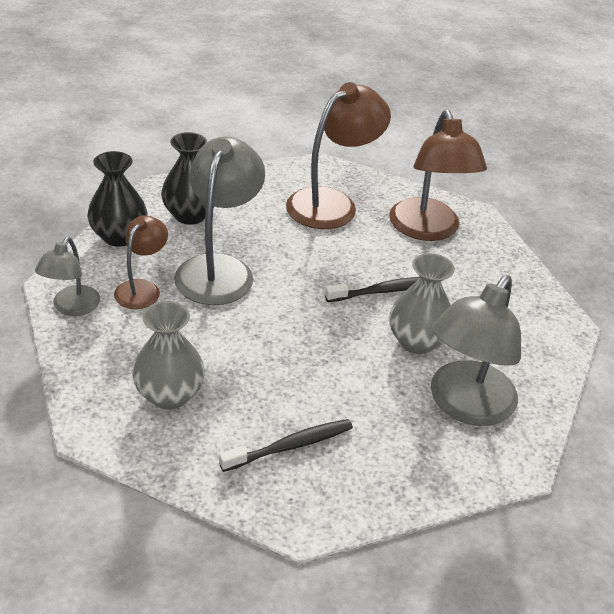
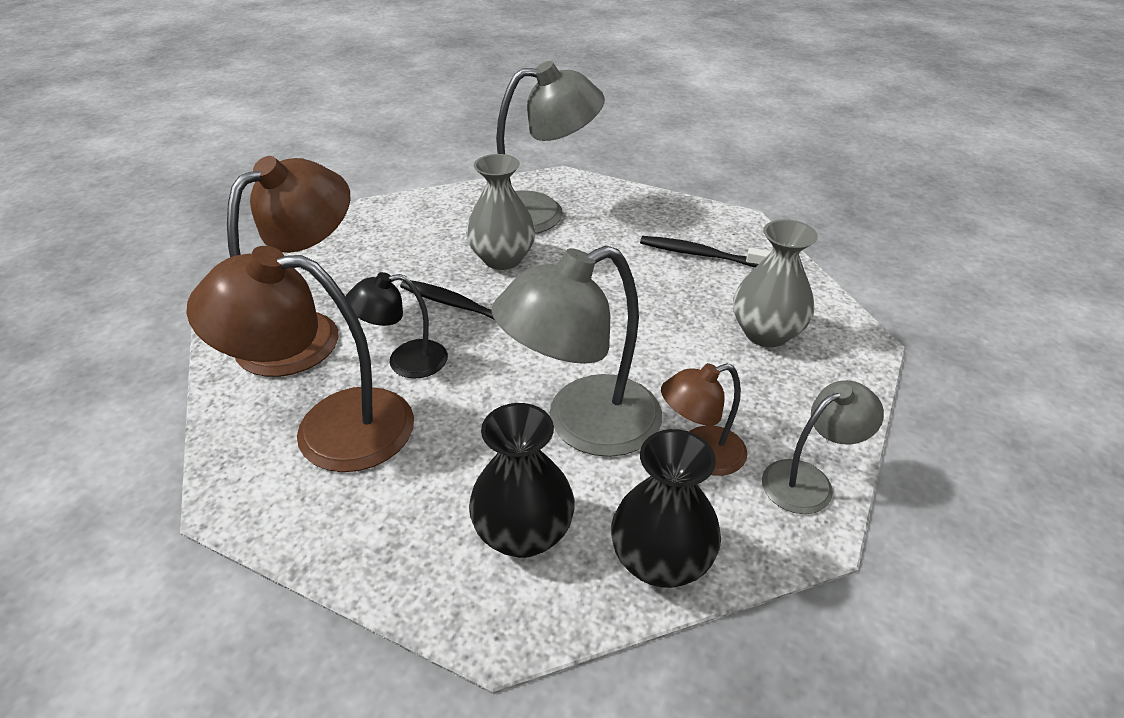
camera: 130 degrees left, 0 degrees up
(354, 246) = (405, 361): none -> black lamp

